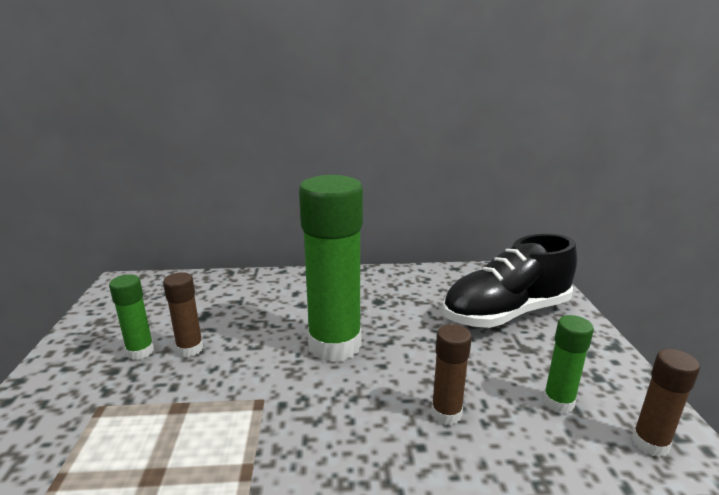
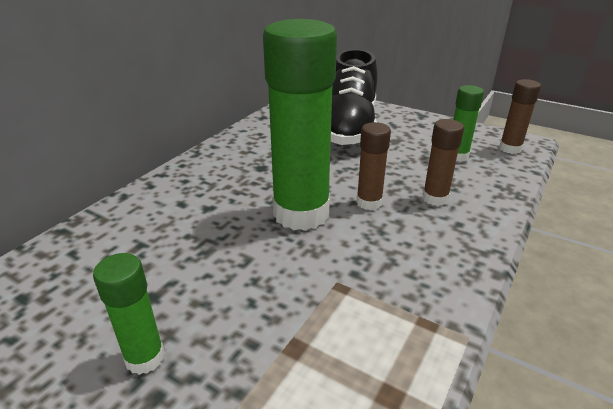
camera: 55 degrees left, 10 degrees up
(190, 349) = (194, 310): brown glue stick -> brown glue stick (369, 202)

